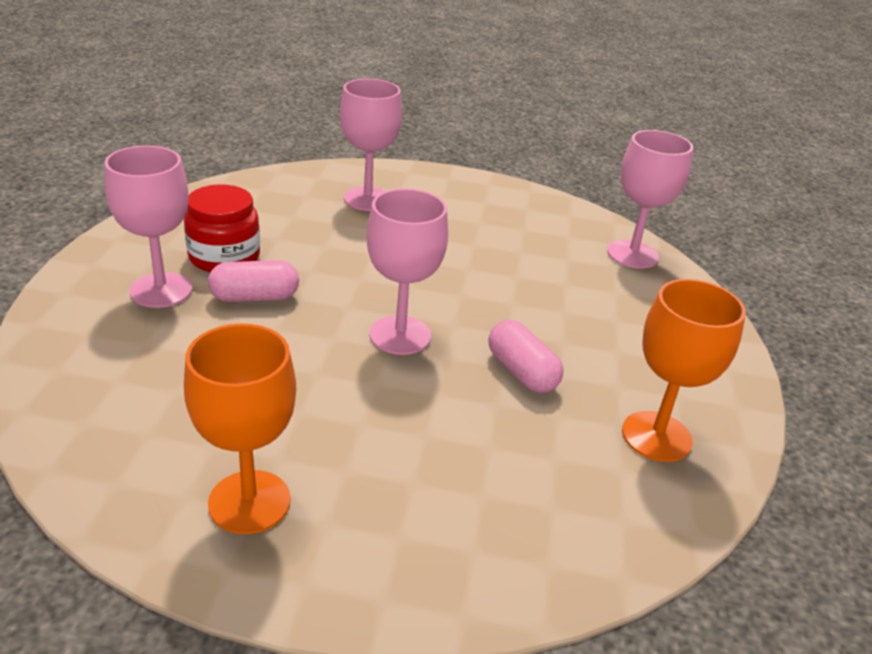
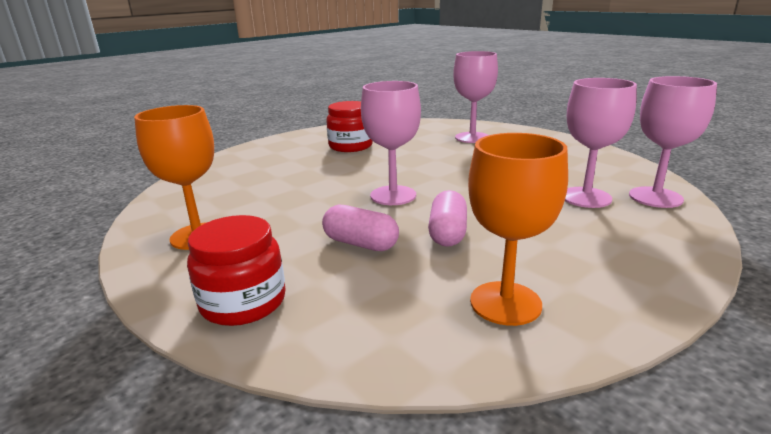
camera: 45 degrees right, 10 degrees down
(161, 290) = (300, 152): pink goblet -> pink goblet (586, 197)
(254, 297) = (339, 163): pink capsule -> pink capsule (360, 243)
(448, 558) = (243, 302): none -> red jar

